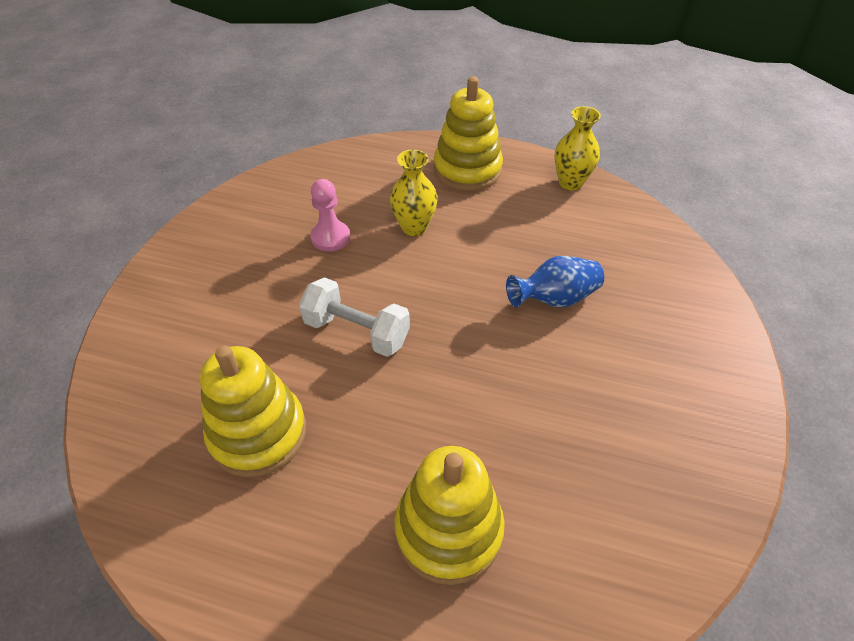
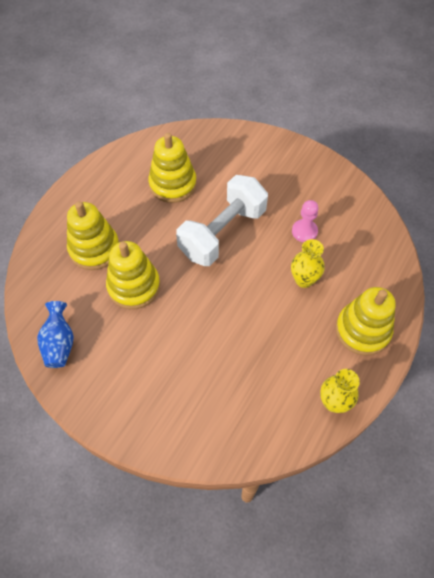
camera: 105 degrees right, 10 degrees up
(357, 331) = (222, 233): white dumbbell -> white dumbbell, size x1.60
(504, 432) = (134, 286): none -> yellow stacking toy
(554, 299) = (216, 344): blue vase -> blue vase (59, 343)

